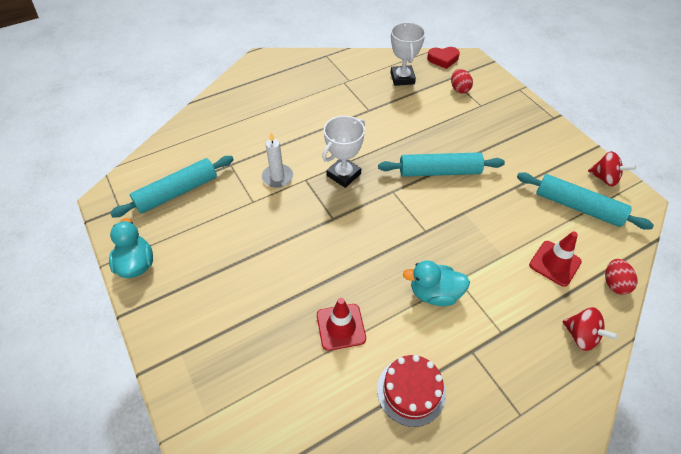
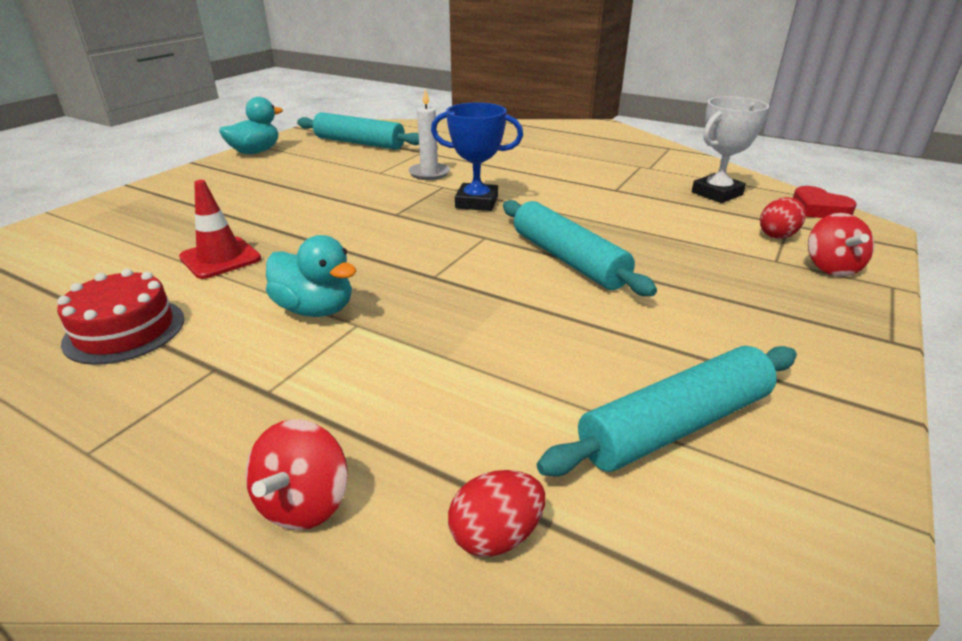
camera: 60 degrees right, 20 degrees down
(343, 174) = (476, 202): white trophy -> blue trophy
(434, 293) = (315, 309): turquoise duck -> turquoise duck turned 150 degrees clockwise
(555, 263) = (479, 423): red traffic cone -> none
(578, 207) = (675, 425): turquoise rolling pin -> turquoise rolling pin turned 60 degrees clockwise
(604, 178) = (824, 452): red spinning top -> red spinning top (831, 268)

